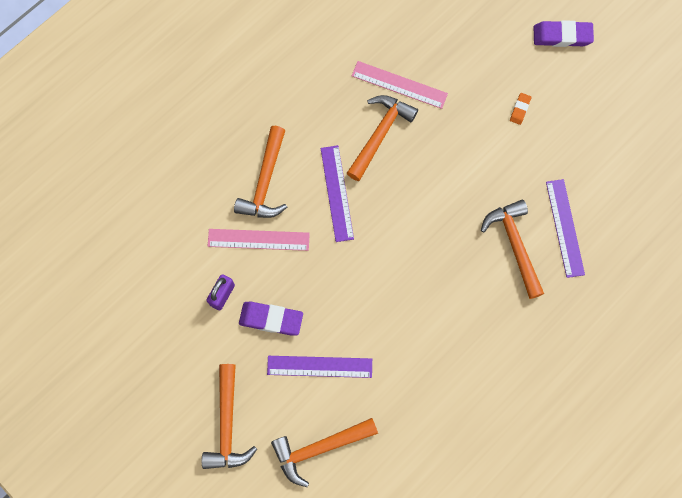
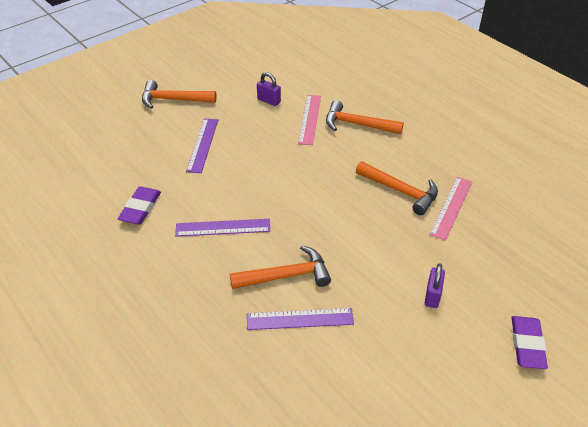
camera: 95 degrees right, 30 degrees down
(271, 319) = (245, 122): purple eraser -> purple eraser (140, 208)
(320, 448) = (141, 141): orange hammer -> none
(337, 193) = (346, 162): purple ruler -> purple ruler (223, 228)
(520, 109) = (432, 296): orange eraser -> purple padlock

